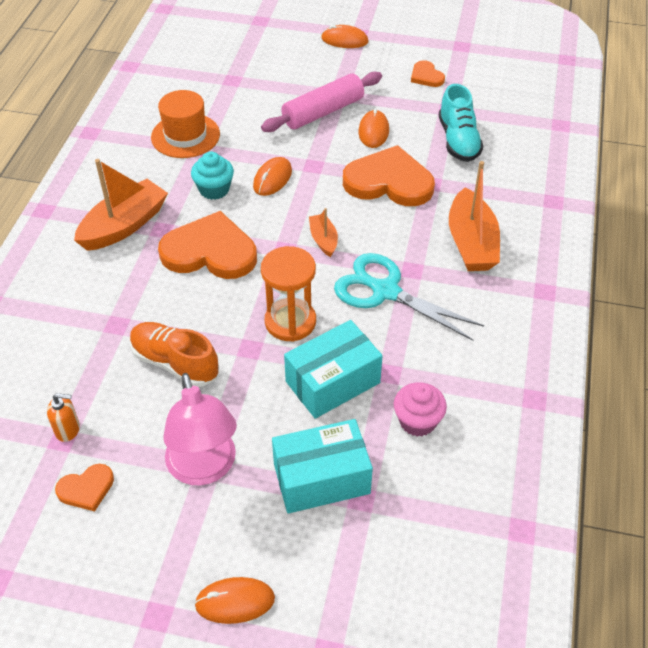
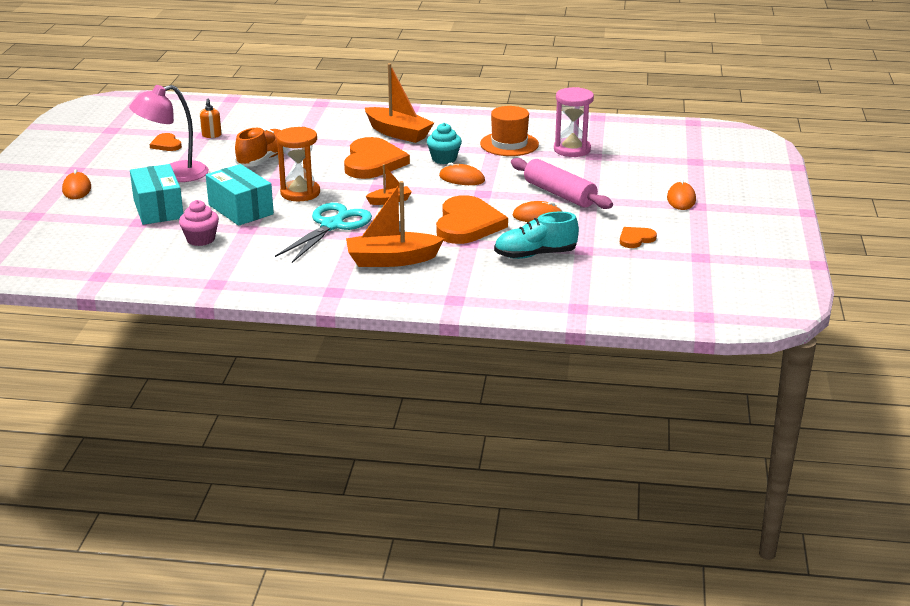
camera: 85 degrees right, 20 degrees down
(212, 92) = (572, 149): none -> pink hourglass

